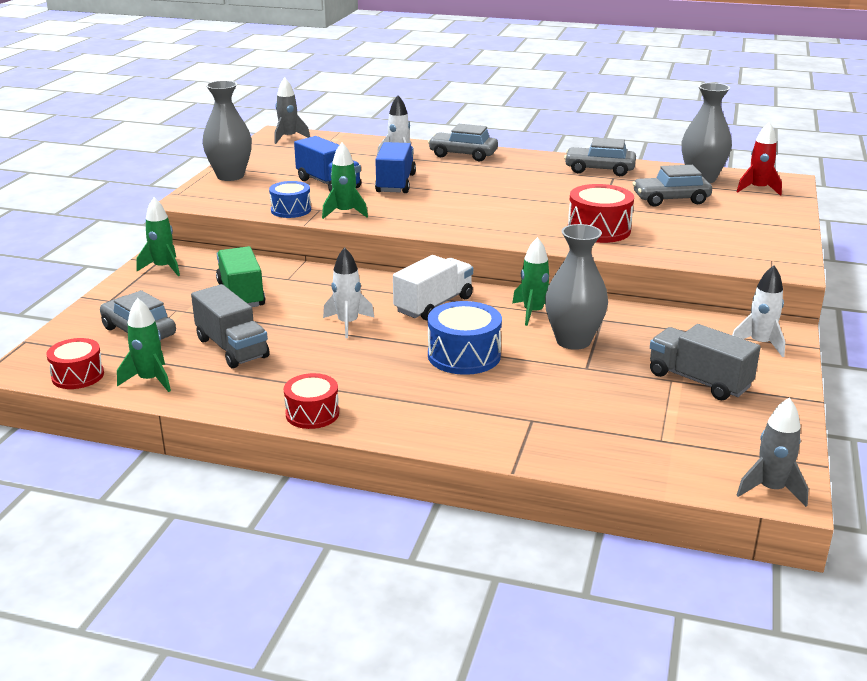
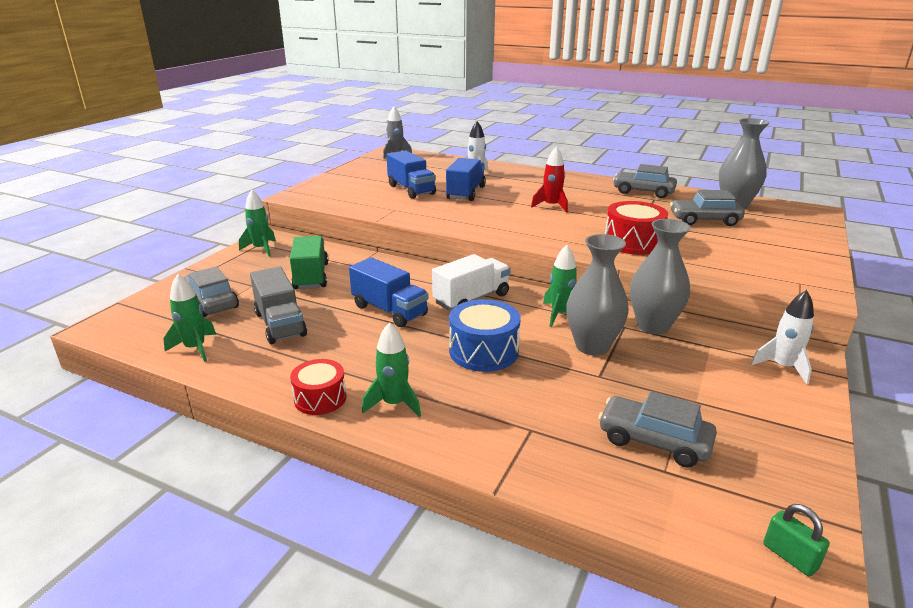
camera: 10 degrees right, 0 degrees up
(78, 376) = (139, 338): red drum -> none
(230, 176) = (337, 180): grey vase -> grey vase (653, 326)
(291, 210) = (371, 208): blue drum -> none
(345, 213) = (414, 213): green rocket -> green rocket (394, 404)
(348, 324) = (389, 310): white rocket -> blue truck
(463, 155) = (529, 174): grey car -> grey car (654, 441)
(699, 380) = (714, 402): grey truck -> none
(758, 189) = (788, 216): red rocket -> red rocket (551, 206)
(771, 489) = (790, 556): grey rocket -> green padlock

